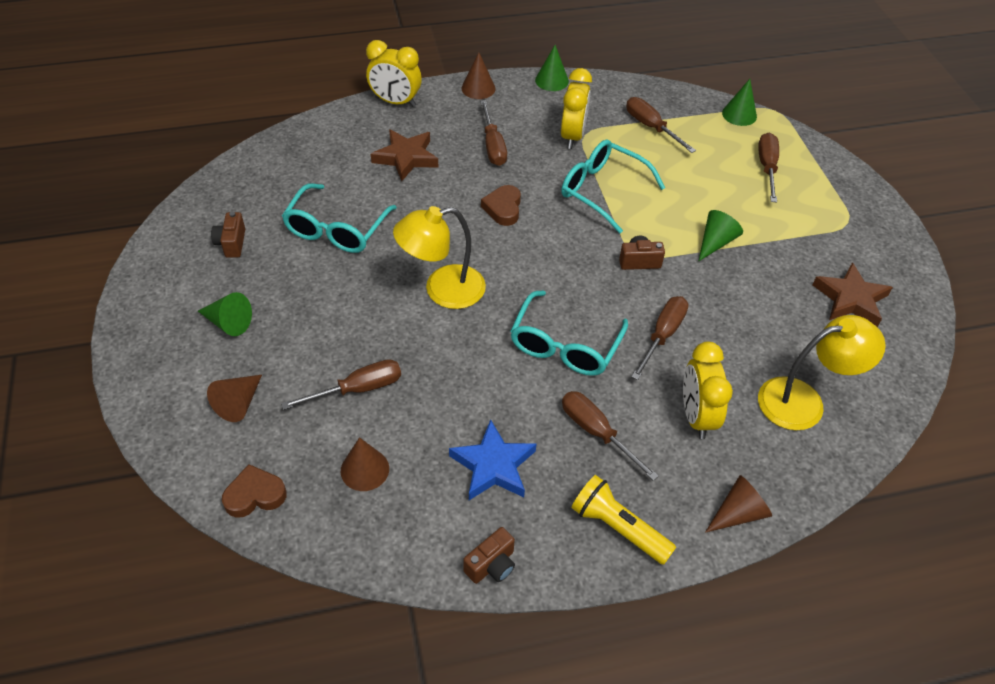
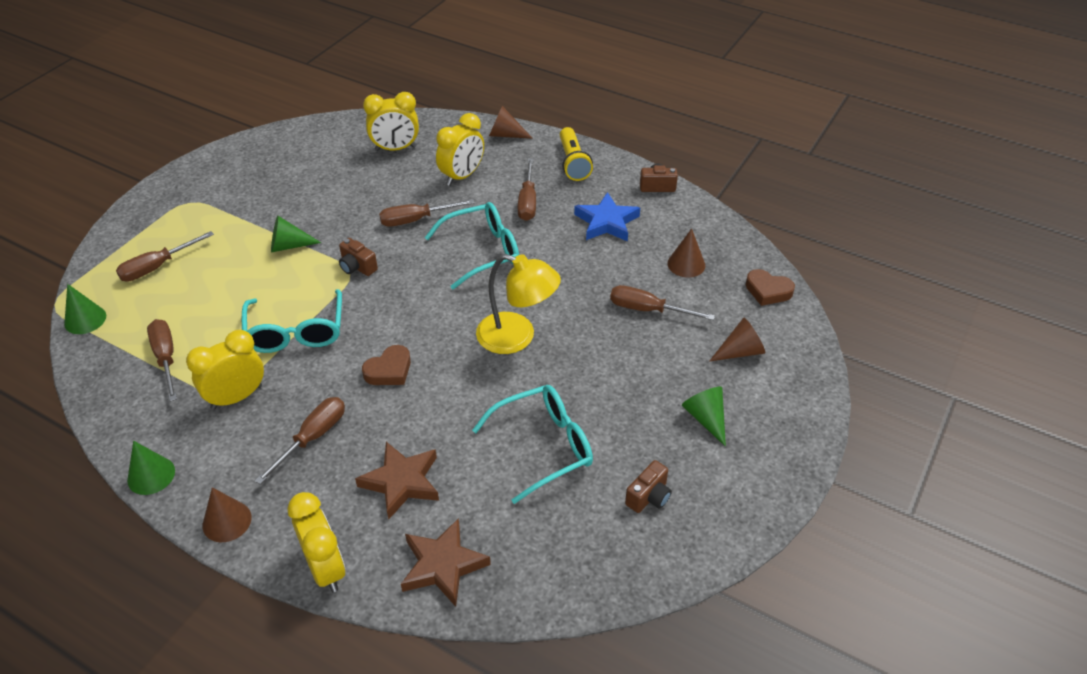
camera: 135 degrees left, 5 degrees down
(651, 127) = (166, 358): brown screwdriver -> brown screwdriver turned 150 degrees clockwise
(803, 401) = (395, 149): yellow lamp -> yellow clock
(850, 299) = (278, 168): brown star -> brown star (443, 565)

